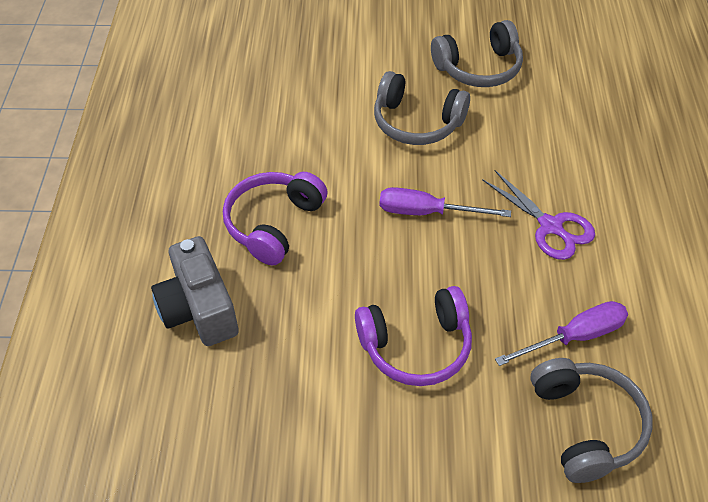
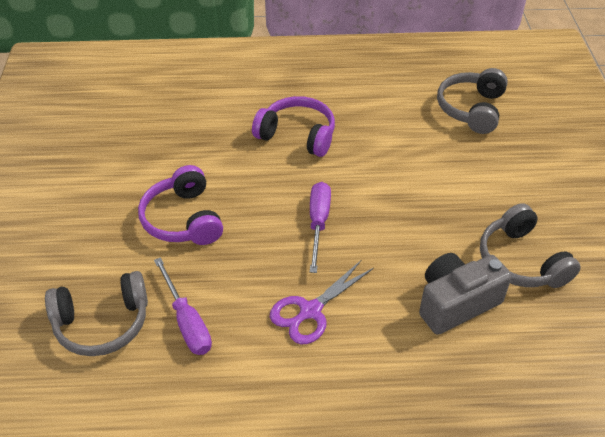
camera: 85 degrees right, 5 degrees down
(199, 309) = (219, 107): grey camera -> grey camera (456, 303)
(416, 122) = (428, 214): grey headphones -> grey headphones (471, 109)

